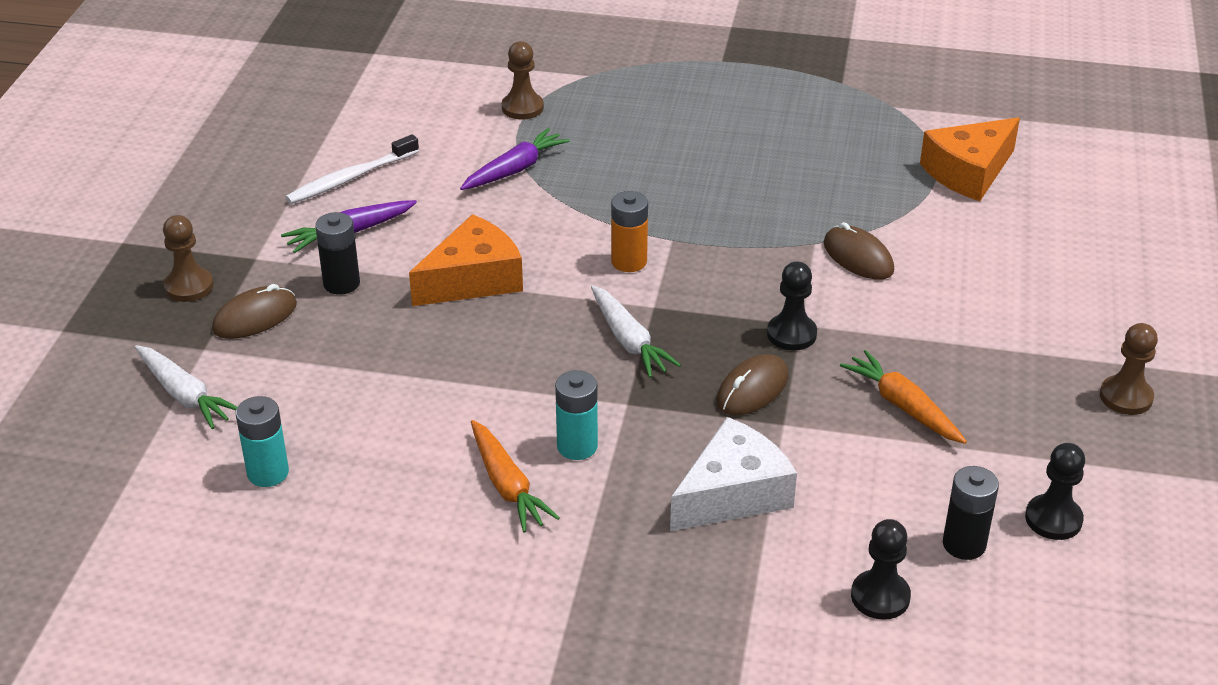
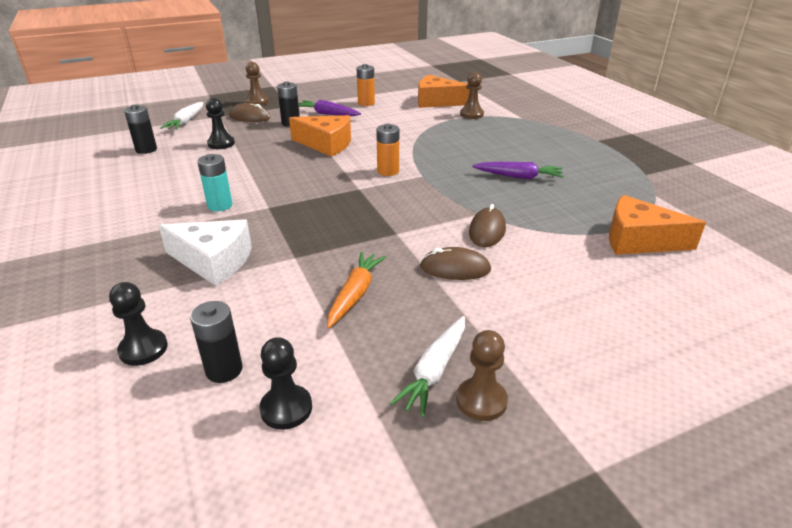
camera: 55 degrees right, 5 degrees down
(268, 473) = (146, 150): turquoise battery -> black battery
(350, 178) = (366, 103): white toothbrush -> orange battery
(434, 113) = (437, 102): none -> orange cheese
(507, 485) = (174, 199): orange carrot -> none
(515, 169) = (422, 127): purple carrot -> purple carrot (518, 177)
(629, 341) = (321, 191): white carrot -> white carrot (434, 371)
(752, 389) = (317, 237): brown mouse -> brown mouse (455, 268)
(791, 334) = (383, 233): black pawn -> black pawn (221, 144)

